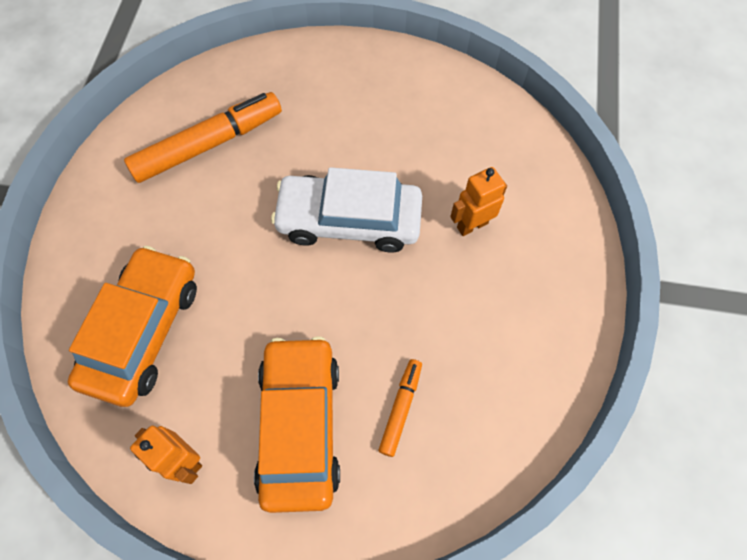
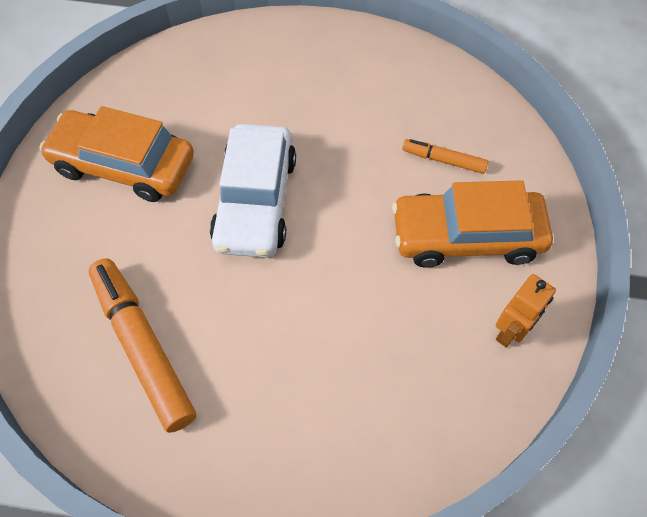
camera: 90 degrees left, 5 degrees down
(143, 331) = (382, 390): orange car -> orange car (124, 165)
(472, 225) = (266, 102): orange robot -> none

